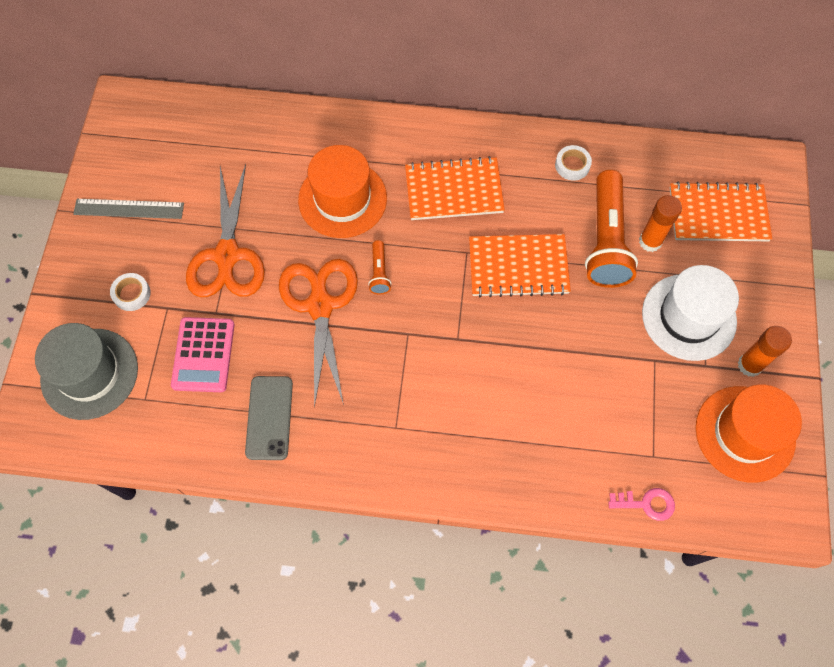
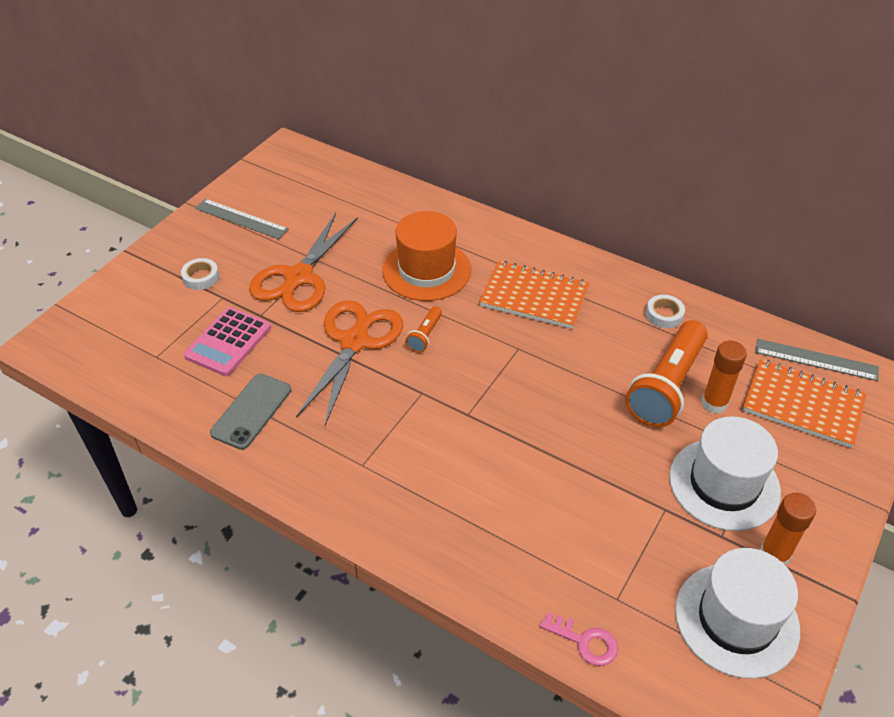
camera: 25 degrees right, 20 degrees down
(89, 373) = (126, 321): grey hat -> none
(518, 267) = (563, 377): orange notebook -> none
(711, 163) = (816, 359): none -> grey ruler
(745, 433) = (736, 619): orange hat -> white hat

